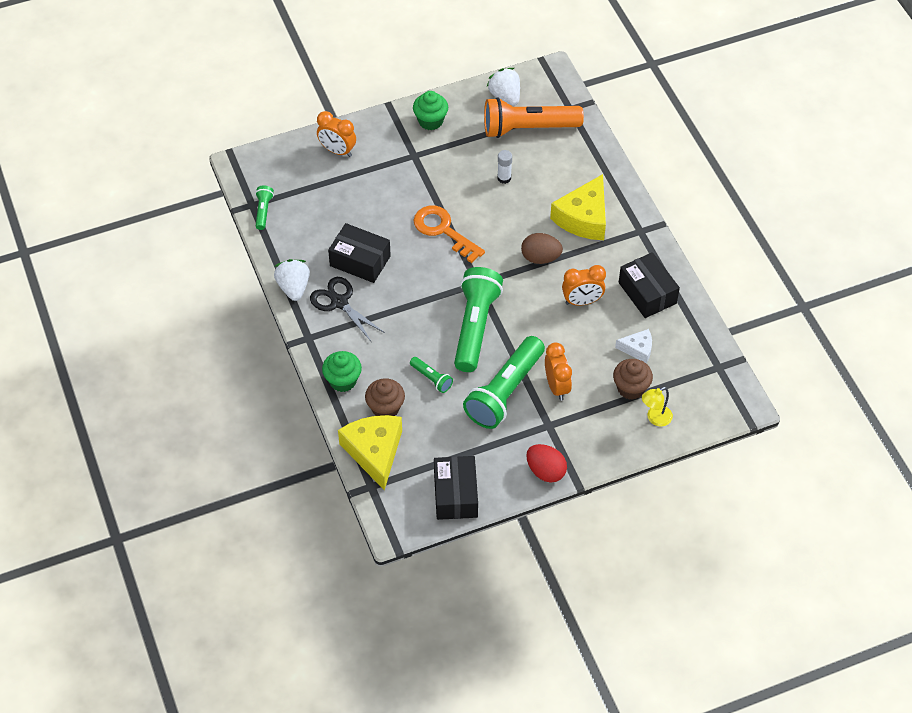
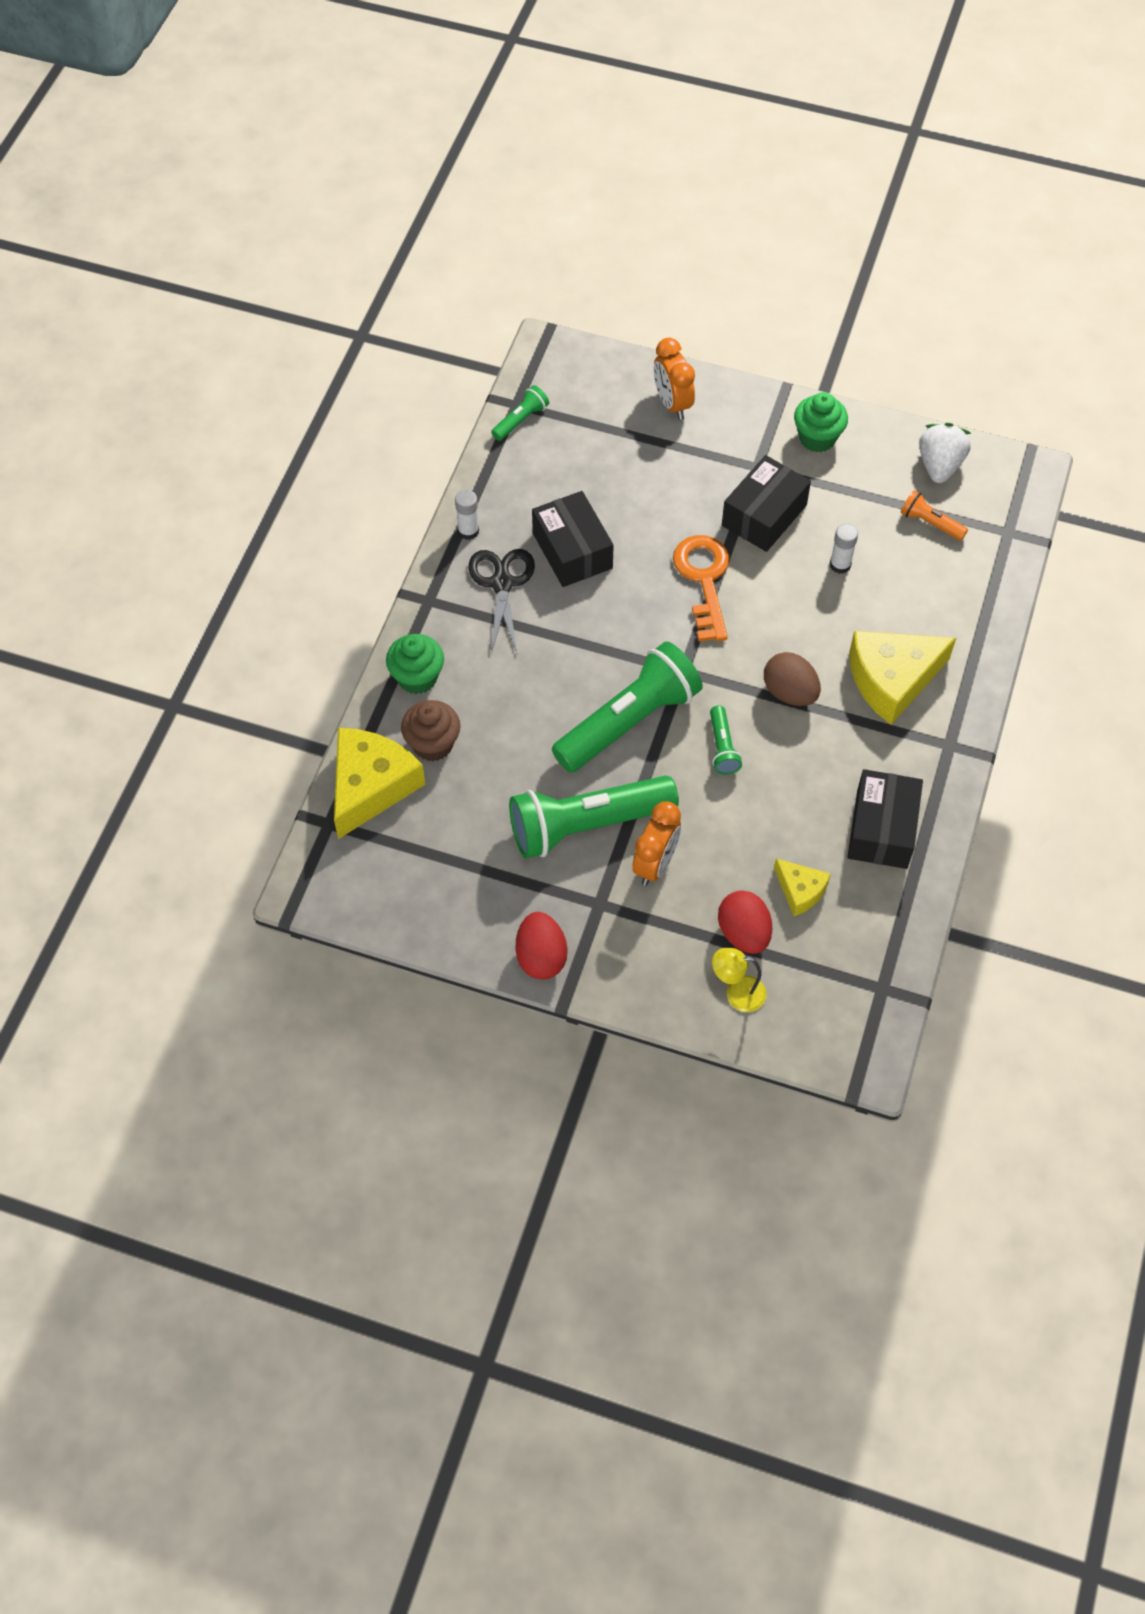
camera: 40 degrees right, 5 degrees up
(293, 287) = (468, 531): white strawberry -> white glue stick
(431, 378) = (518, 747): green flashlight -> green flashlight (722, 747)
(455, 495) = (411, 905): black box -> black box (764, 515)
(528, 128) = (930, 523): orange flashlight -> orange flashlight, size x0.45
(582, 301) = (788, 781): orange clock -> none
(631, 388) = (743, 933): brown cupcake -> red egg
(638, 349) = (800, 890): white cheese -> yellow cheese

